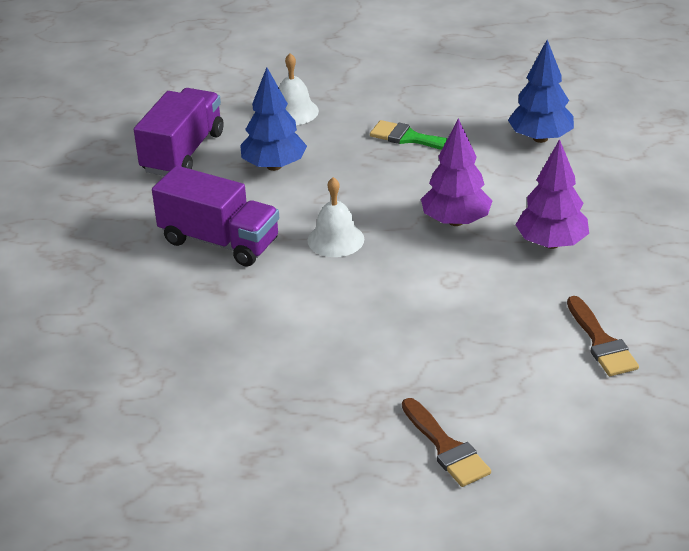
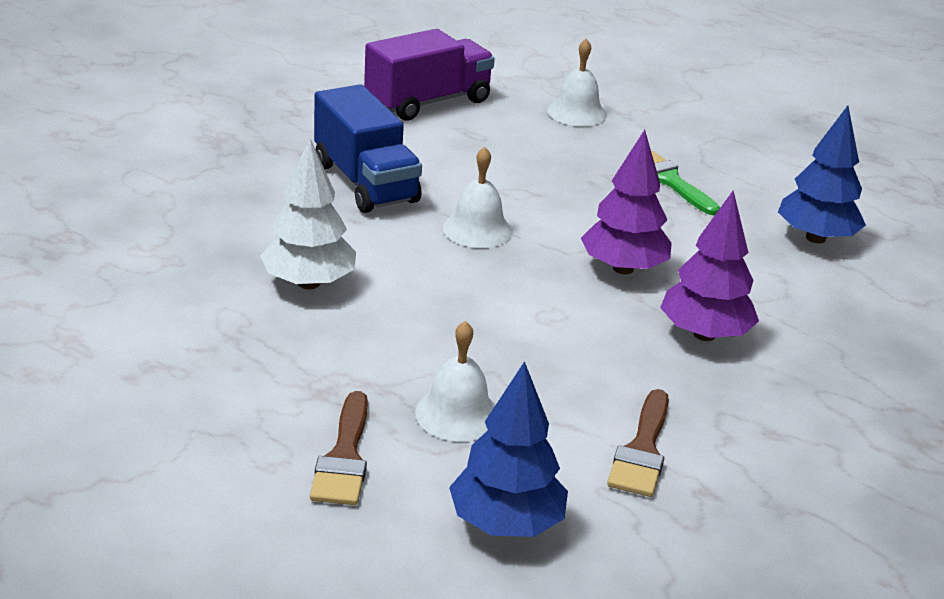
camera: 30 degrees right, 5 degrees down
(219, 241) = (365, 182): purple truck -> blue truck
(274, 166) = (498, 147): blue tree -> blue tree (506, 524)
(277, 339) = (309, 283): none -> white tree
(476, 379) = (457, 414): none -> white bell

